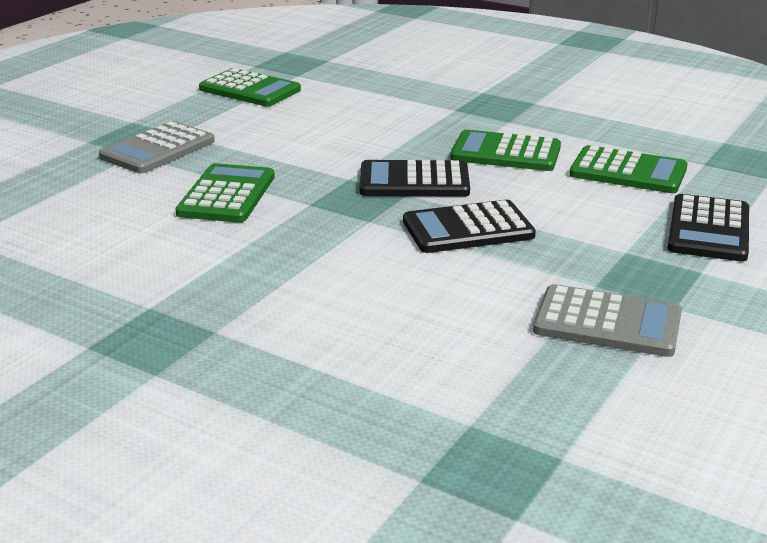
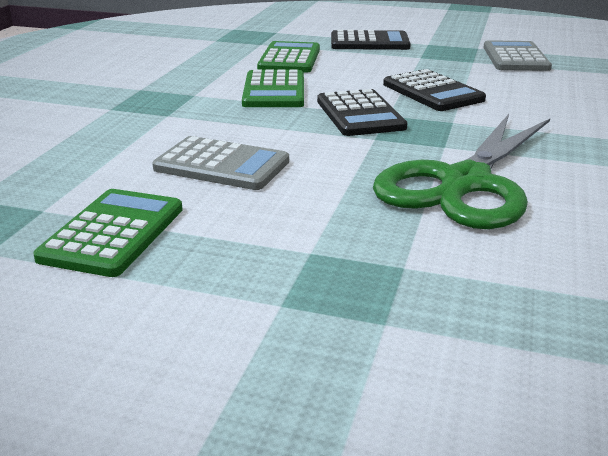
camera: 105 degrees left, 0 degrees up
(158, 149) = (375, 253): grey calculator -> grey calculator (222, 165)
(227, 195) = (464, 184): green calculator -> green scissors

